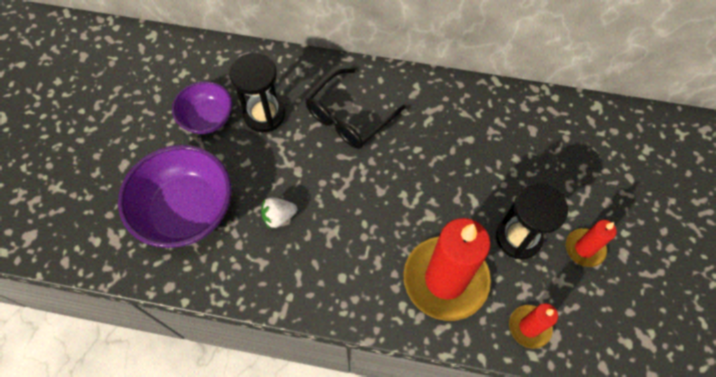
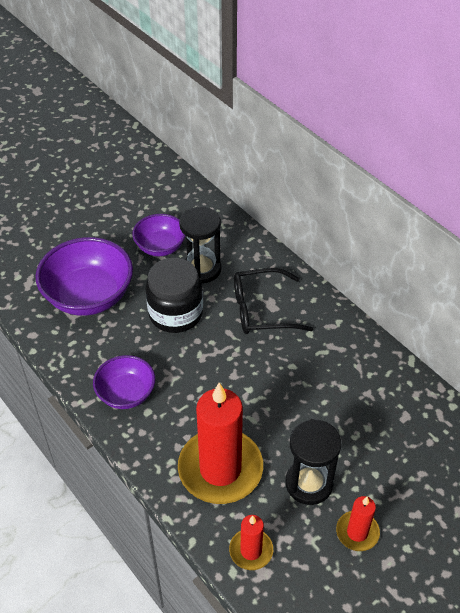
camera: 40 degrees right, 15 degrees down
(279, 217) = (144, 342): white strawberry -> none
(281, 171) = (175, 314): none -> black jar
(309, 275) = (126, 393): none -> purple bowl

